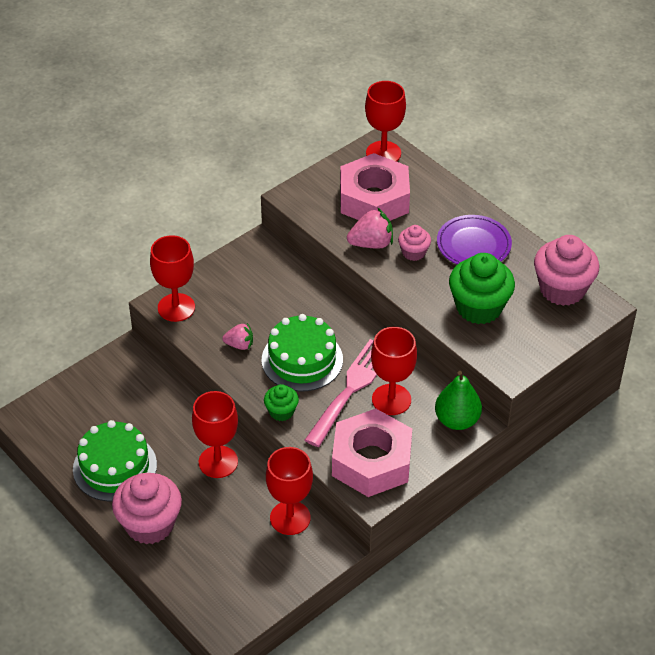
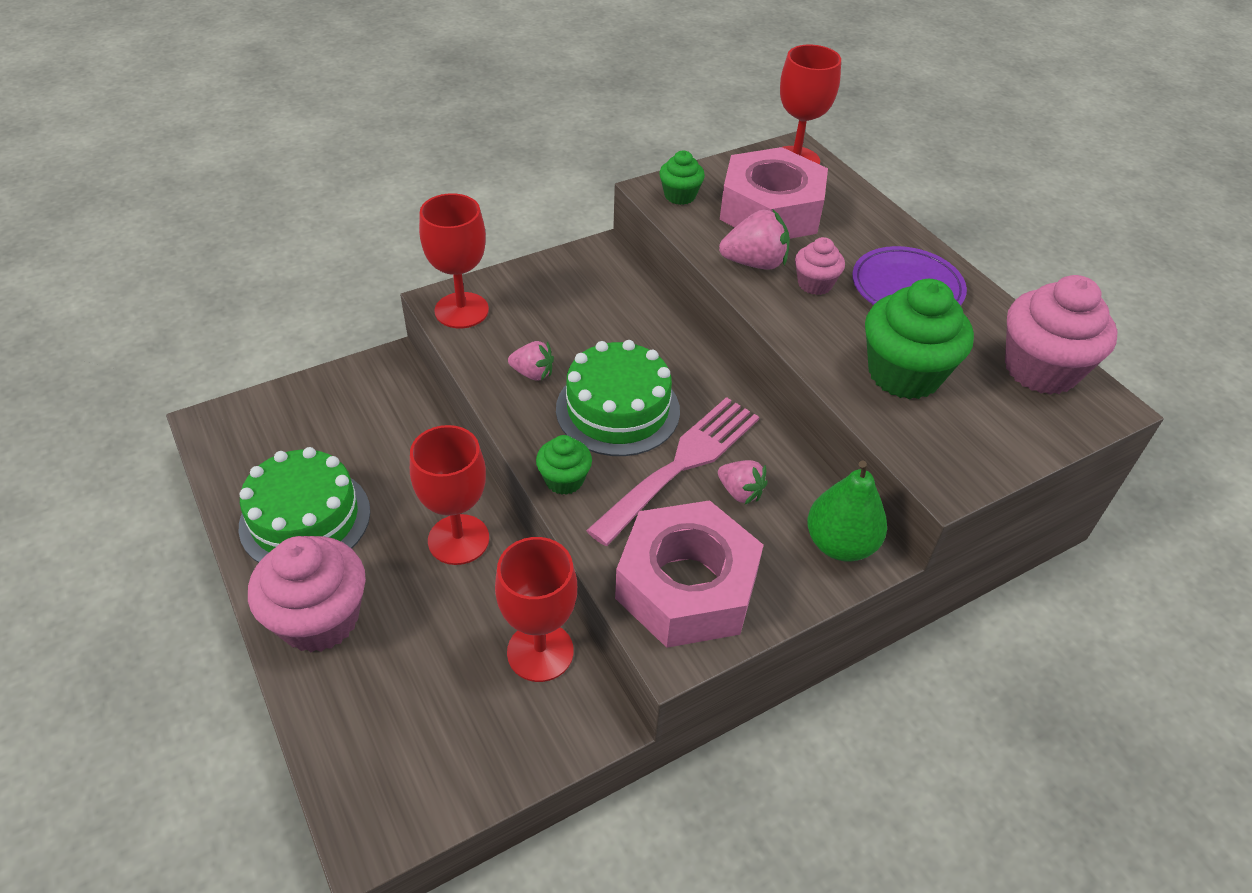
camera: 10 degrees right, 0 degrees up
(309, 198) = (680, 195): none -> green cupcake
(391, 399) = (740, 492): red goblet -> pink strawberry

